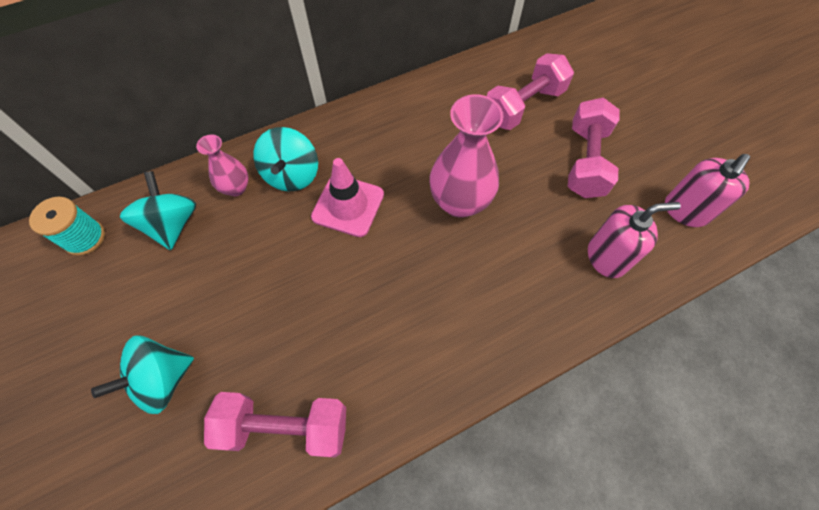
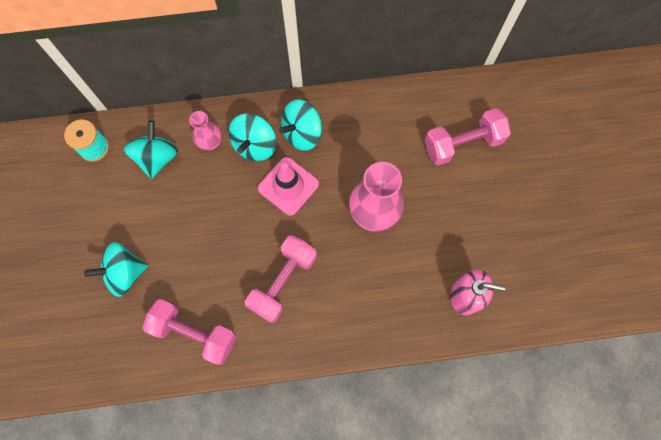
camera: 20 degrees right, 10 degrees up
(343, 147) = (302, 133): none -> turquoise spinning top
(585, 161) = (489, 212): pink dumbbell -> pink dumbbell (283, 282)
(685, 211) = (547, 281): pink soap dispenser -> none

